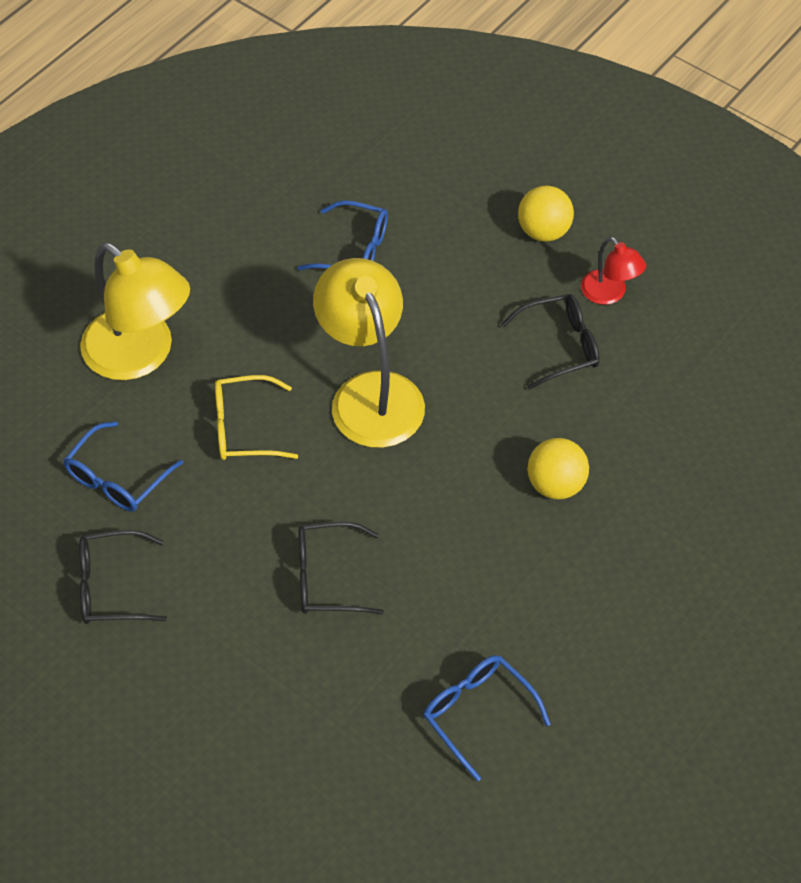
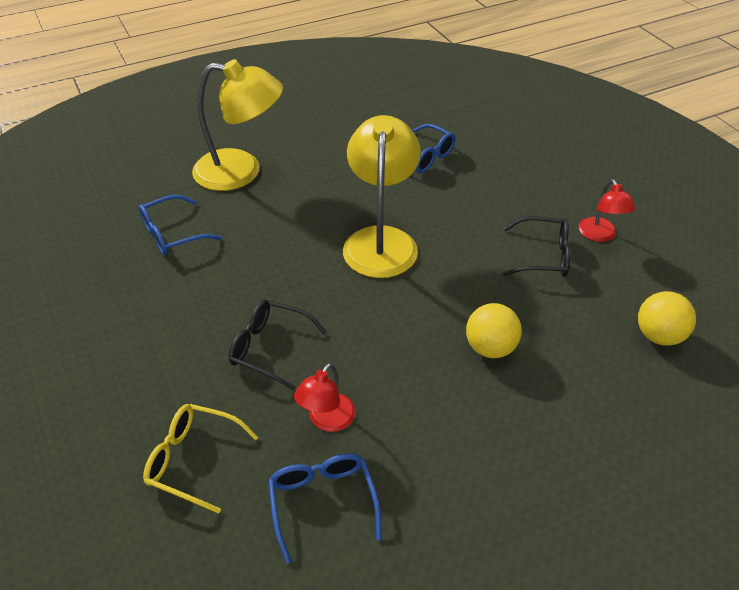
camera: 25 degrees right, 10 degrees down
(111, 586) = (116, 297): black glasses -> none
(140, 356) = (241, 172): yellow lamp -> yellow lamp turned 60 degrees counterclockwise
(244, 428) = (278, 232): yellow glasses -> yellow glasses (193, 460)
(435, 632) = (327, 420): none -> red lamp
(544, 231) = (567, 184): yellow ball -> yellow ball (658, 336)

